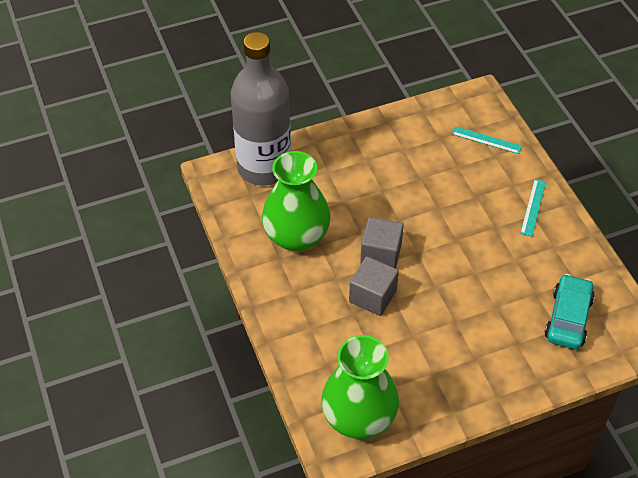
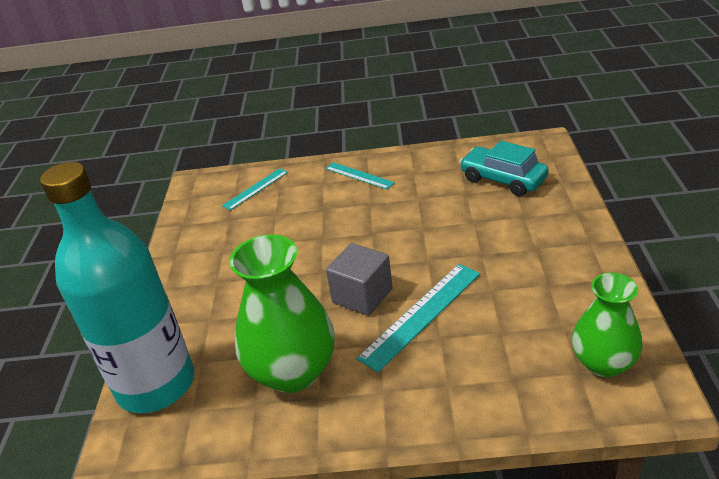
camera: 65 degrees left, 15 degrees down
(264, 167) = (156, 384): grey bottle -> turquoise bottle
(359, 417) = (603, 363): green vase -> green vase, size x0.64
(372, 296) = (421, 314): grey cube -> turquoise ruler

